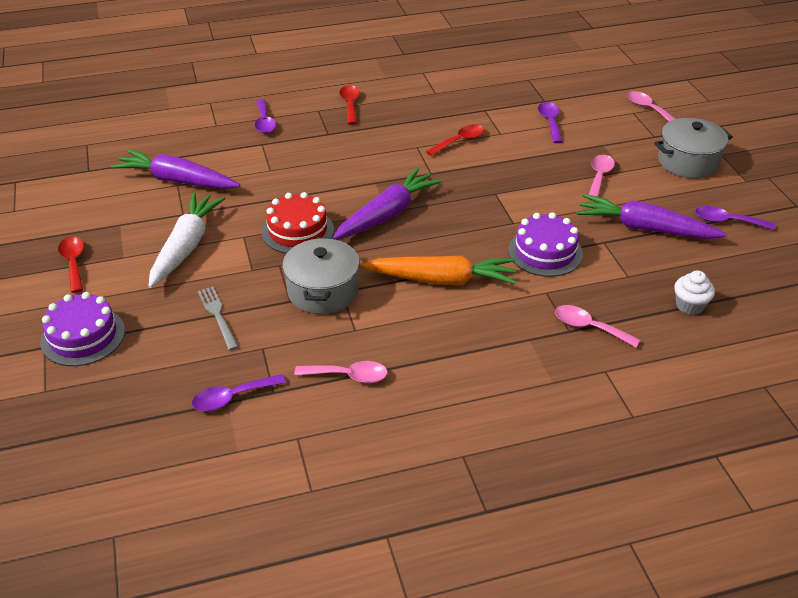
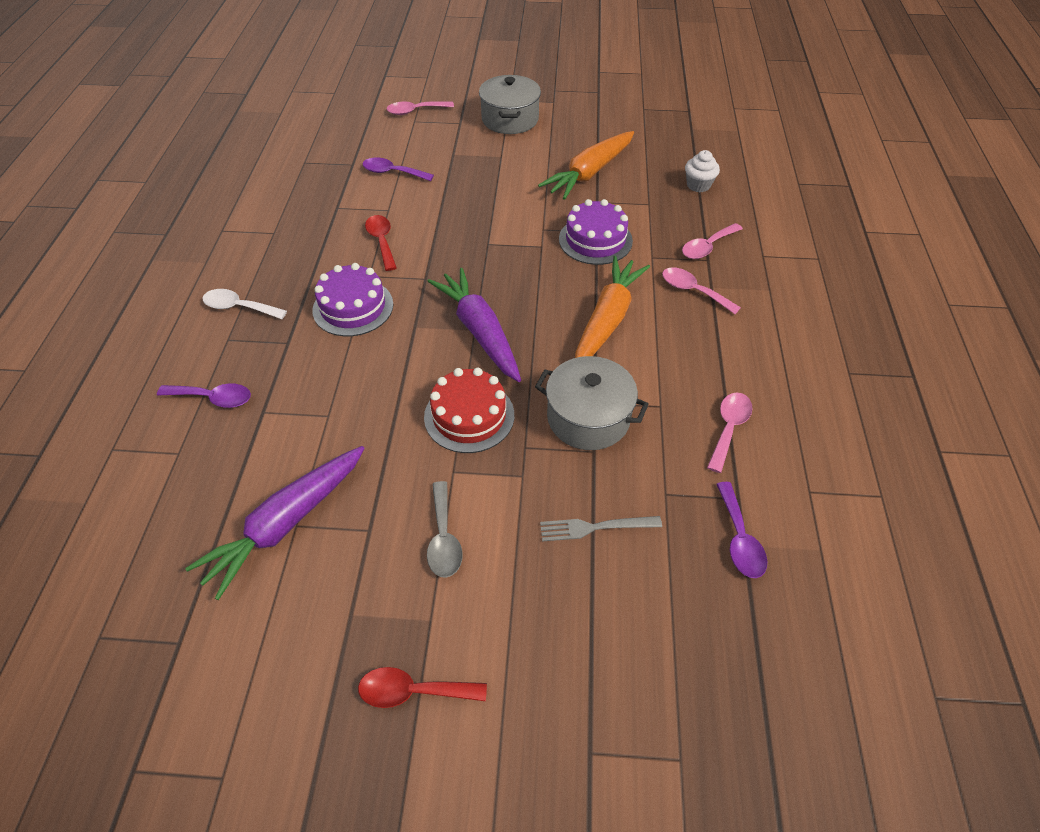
camera: 70 degrees left, 10 degrees up
(83, 336) = (584, 695): purple cake -> purple cake (353, 307)
(186, 246) = (444, 538): white carrot -> grey spoon
(350, 104) = (239, 307): red spoon -> white spoon
(599, 177) = (501, 172): pink spoon -> pink spoon (693, 291)
(644, 228) = (589, 173): purple carrot -> orange carrot
(727, 221) = (601, 130): purple spoon -> none

